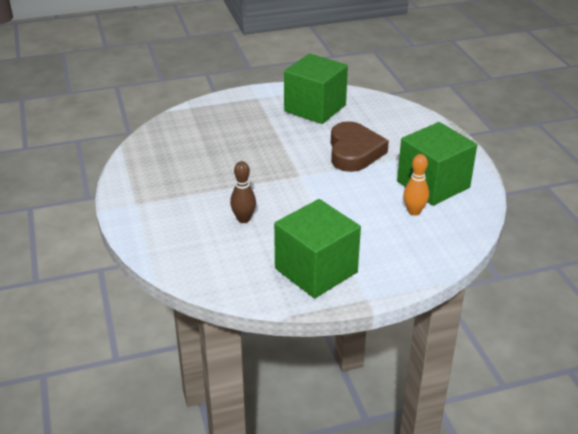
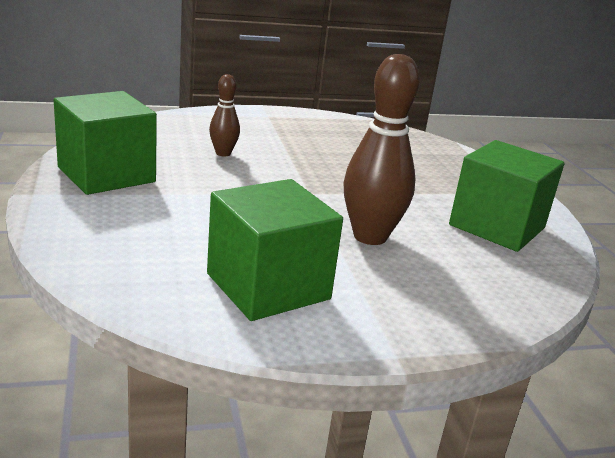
camera: 90 degrees right, 10 degrees down
(354, 152) = (370, 236): brown heart -> brown bowling pin
(414, 211) = (198, 255): orange bowling pin -> none

